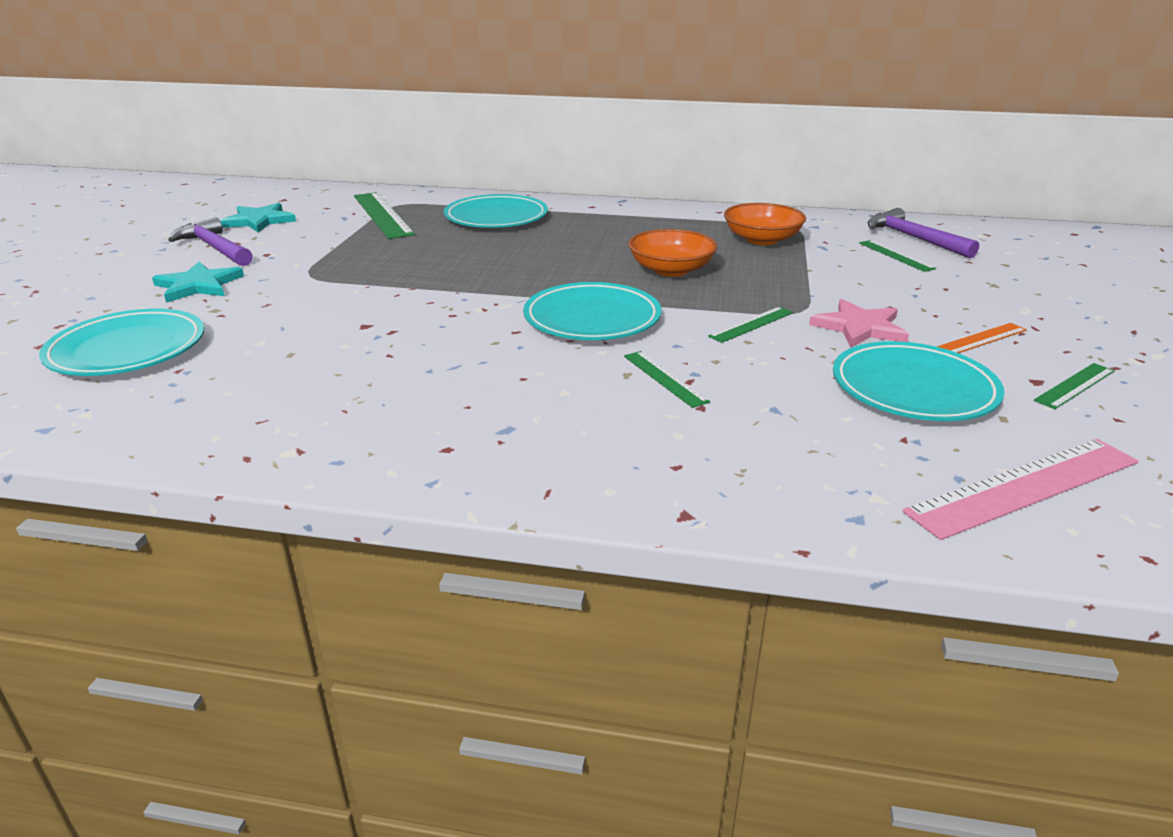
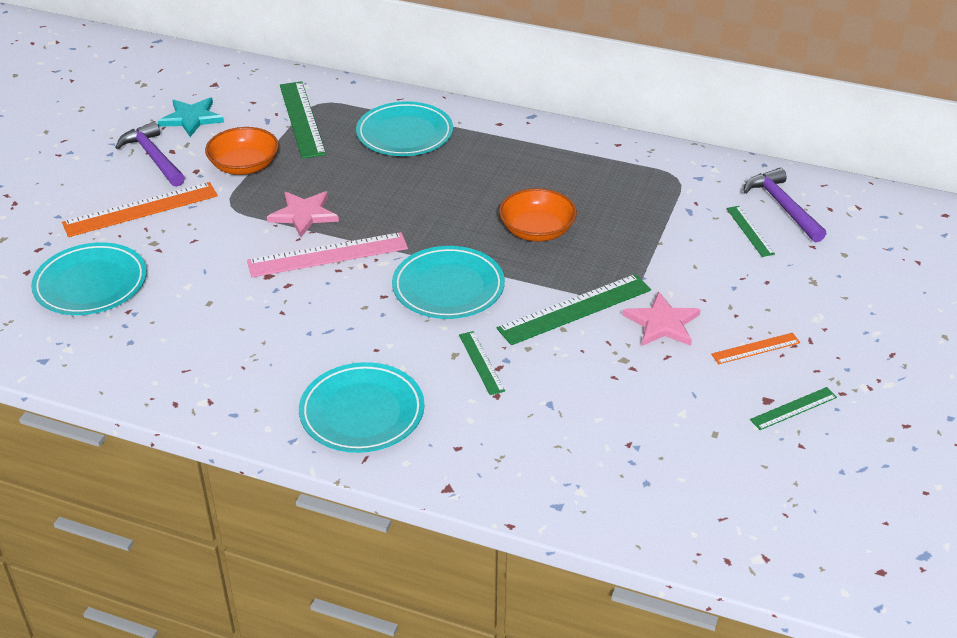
camera: 10 degrees right, 10 degrees up
(198, 285) = (141, 209): turquoise star -> orange ruler
(399, 276) = (303, 215): none -> pink star
(751, 324) = (575, 309): green ruler -> green ruler, size x1.87
(762, 239) = (638, 194): orange bowl -> orange bowl (244, 165)
(913, 389) = (665, 396): turquoise plate -> turquoise plate (362, 412)
(1025, 487) = (686, 496): pink ruler -> pink ruler (328, 255)

